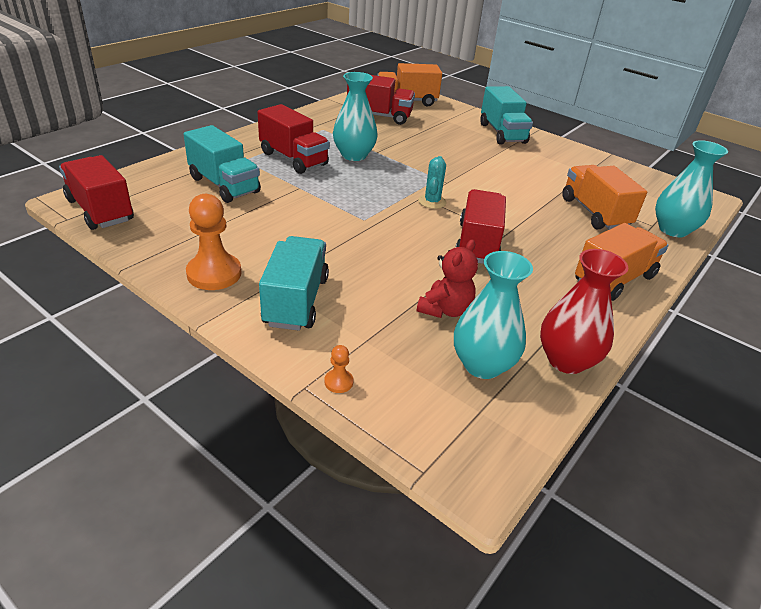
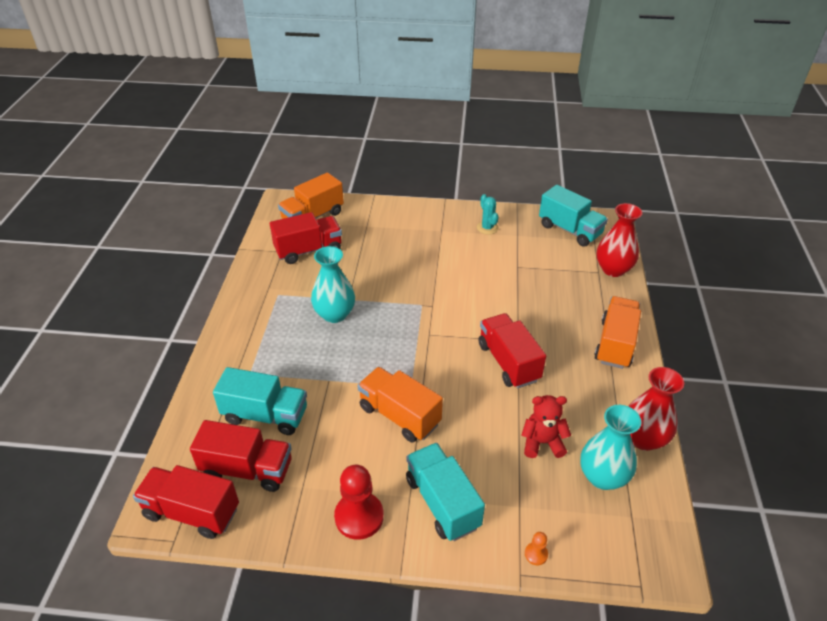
camera: 30 degrees left, 5 degrees up
(214, 273) = (359, 516): orange pawn -> red pawn
(293, 159) = (290, 348): red truck -> red truck (247, 469)
(432, 202) = (441, 335): turquoise cactus -> turquoise cactus (487, 228)
(445, 310) = (542, 442): red teddy bear -> red teddy bear turned 90 degrees counterclockwise
(502, 133) = (423, 220): turquoise truck -> turquoise truck (570, 230)
(594, 213) = (555, 280): orange truck -> orange truck (399, 415)
(673, 230) = (613, 269): turquoise vase -> red vase

